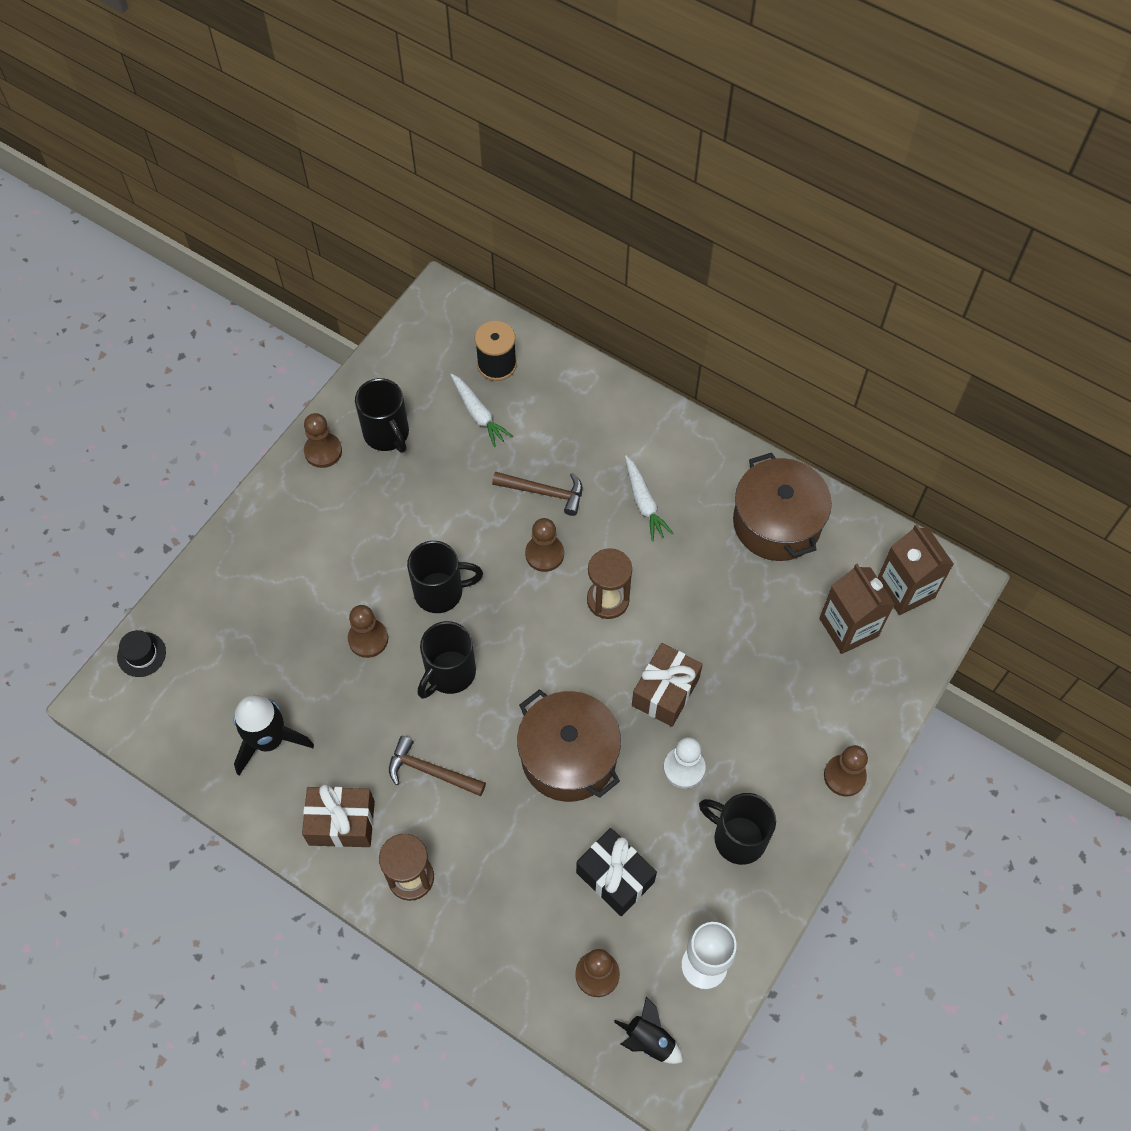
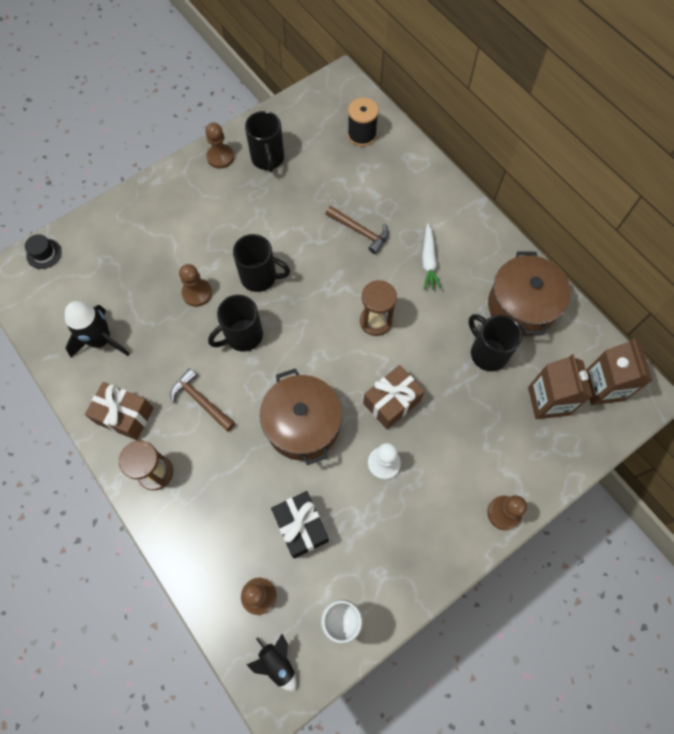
camera: 20 degrees right, 5 degrees up
(478, 414) = (335, 164): white carrot -> none
(544, 554) = (343, 274): brown pawn -> none
(737, 838) = (404, 531): black mug -> black mug (487, 352)

